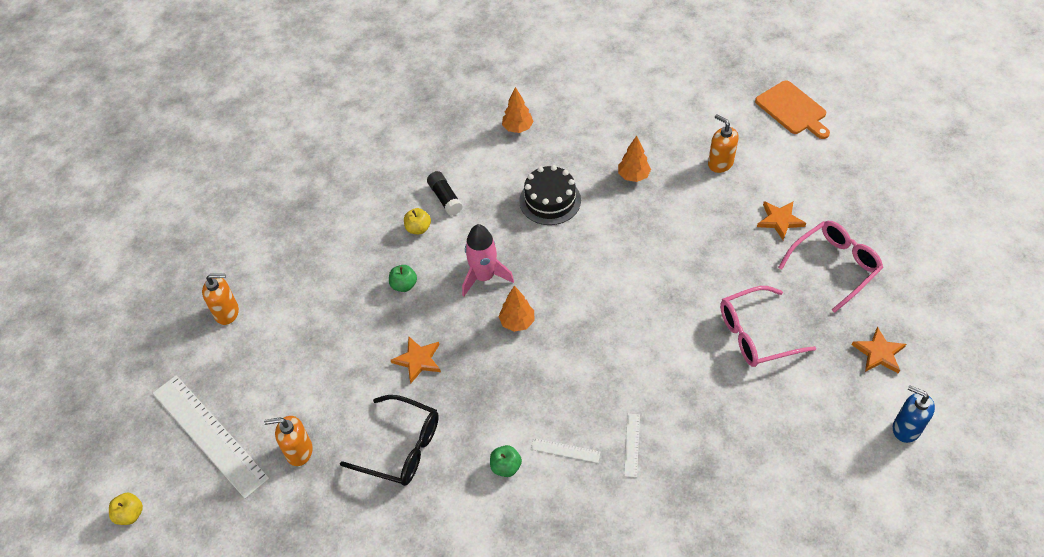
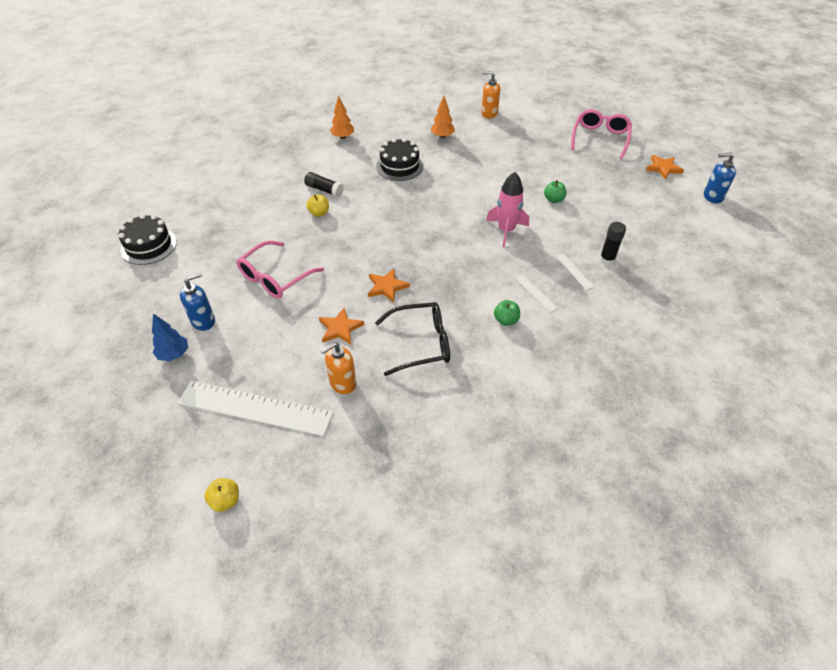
camera: 35 degrees left, 5 degrees down
(181, 338) = (174, 354): none -> blue tree
(227, 312) = (203, 321): orange soap dispenser -> blue soap dispenser
(234, 195) = (149, 246): none -> black cake
(404, 285) = (337, 248): green apple -> green apple (553, 199)
(484, 277) = (392, 222): pink rocket -> pink rocket (506, 230)
(517, 322) = (438, 237): orange tree -> none
(565, 450) = (536, 293): white ruler -> white ruler turned 75 degrees clockwise
(684, 449) = (607, 259): none -> black glue stick
(756, 334) = (590, 185): pink glasses -> pink glasses (275, 277)
(780, 220) = (549, 128): orange star -> orange star (340, 328)
(792, 109) = (506, 77): orange cutting board -> none

